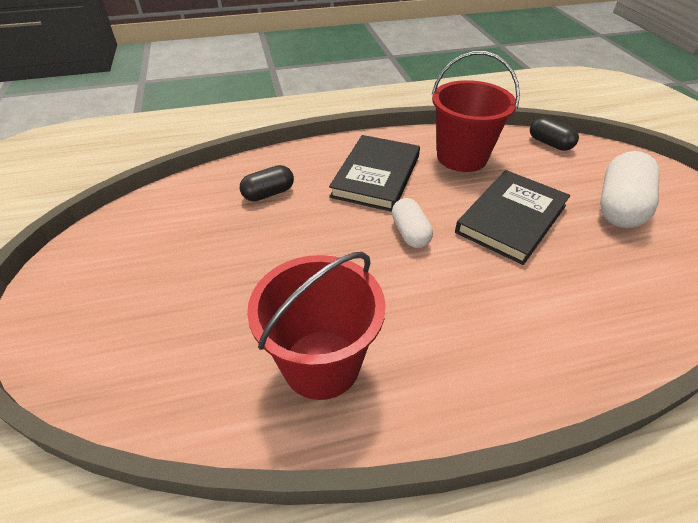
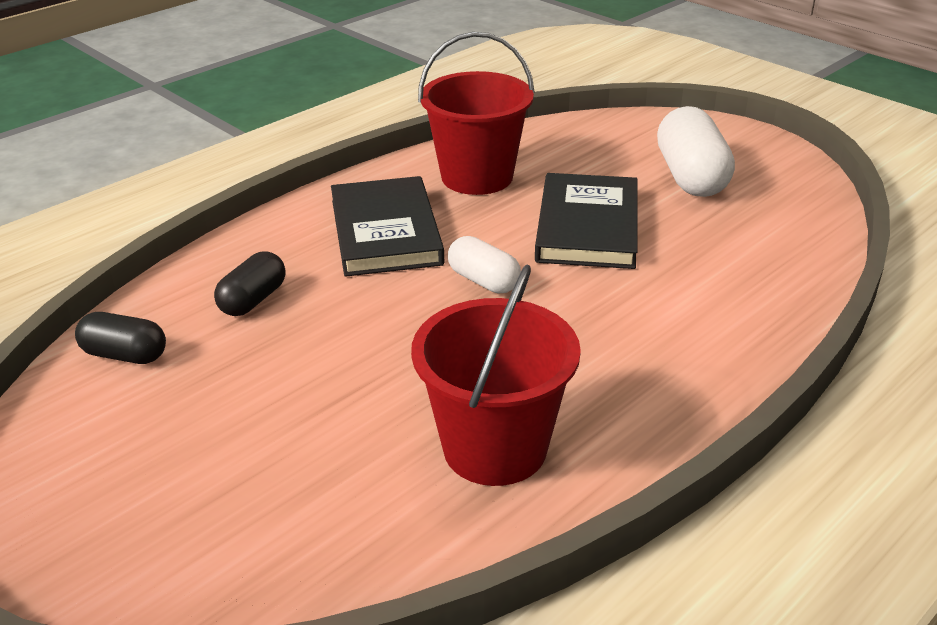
camera: 30 degrees left, 10 degrees down
(550, 143) = (569, 130): black capsule -> black capsule (125, 355)

